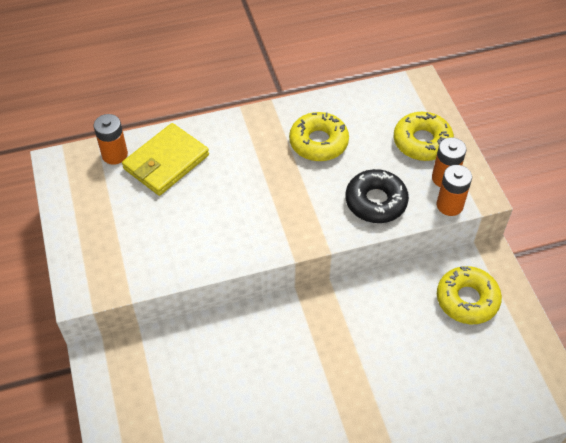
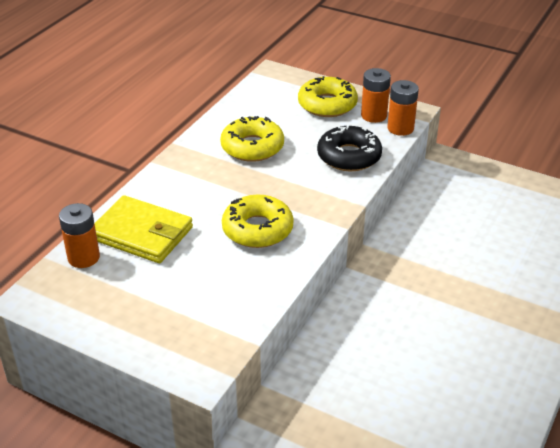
camera: 45 degrees left, 15 degrees down
(166, 162) = (142, 233): yellow wallet -> yellow wallet turned 60 degrees counterclockwise
(467, 299) = (470, 192): yellow donut -> yellow donut (257, 229)

